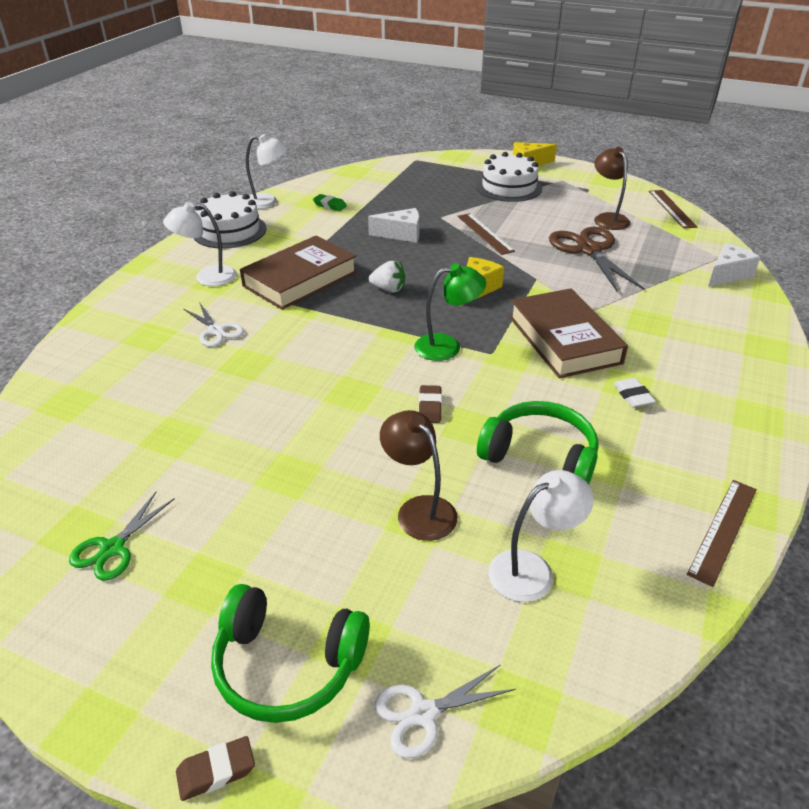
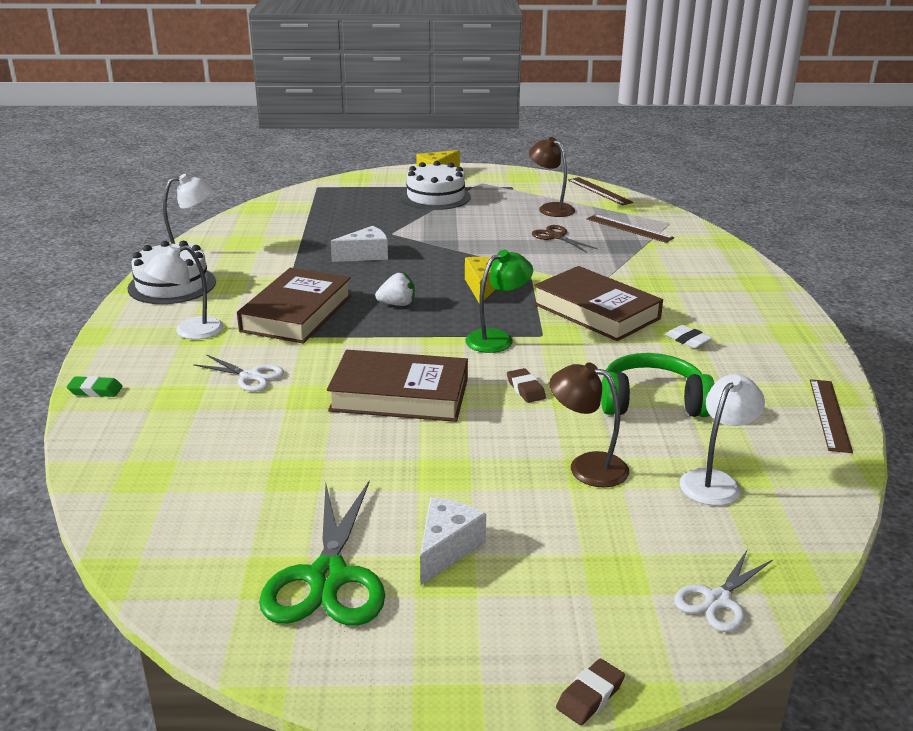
camera: 25 degrees left, 10 degrees down
(113, 548) = (328, 577): green scissors -> green scissors, size x1.78
(287, 665) = (579, 607): green headphones -> none
(316, 382) = (399, 395): none -> brown book
(330, 205) = (264, 242): green eraser -> green eraser (95, 390)
(485, 233) = (448, 240): brown ruler -> brown ruler (629, 228)
(589, 250) = (556, 237): brown scissors -> brown scissors, size x0.56
(727, 274) = (687, 235): white cheese -> white cheese (446, 549)

